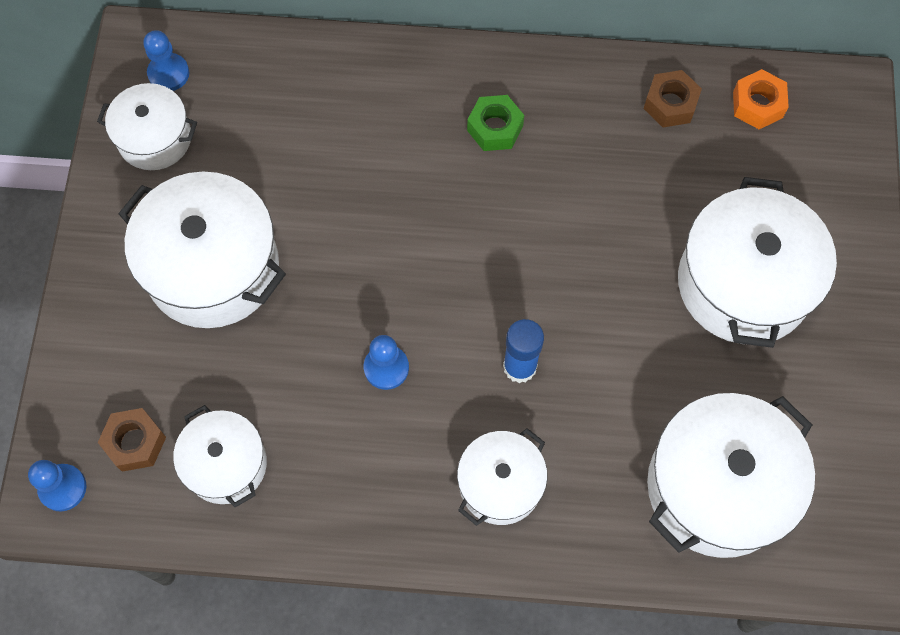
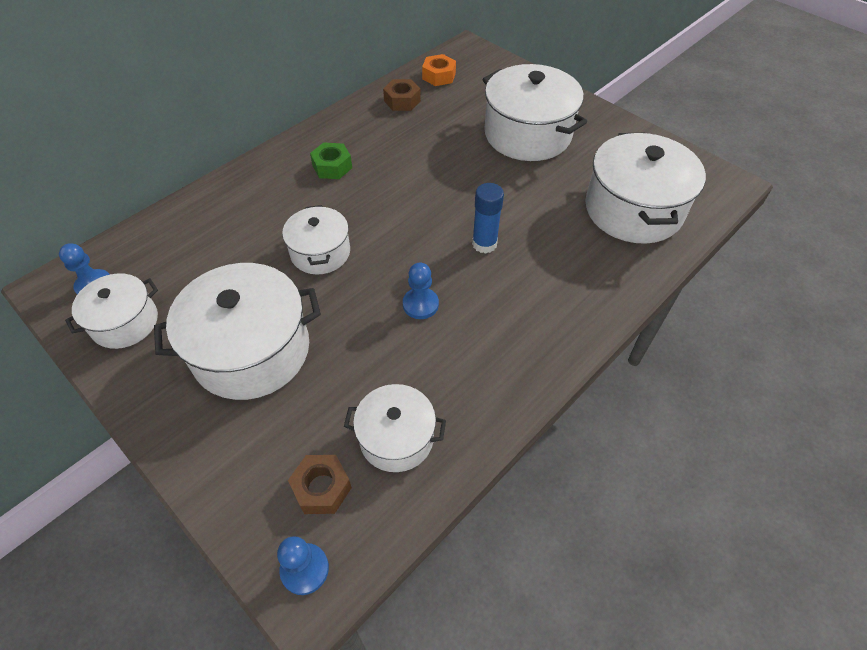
camera: 50 degrees left, 15 degrees down
(500, 484) = (549, 298): white pot -> white pot (320, 252)

